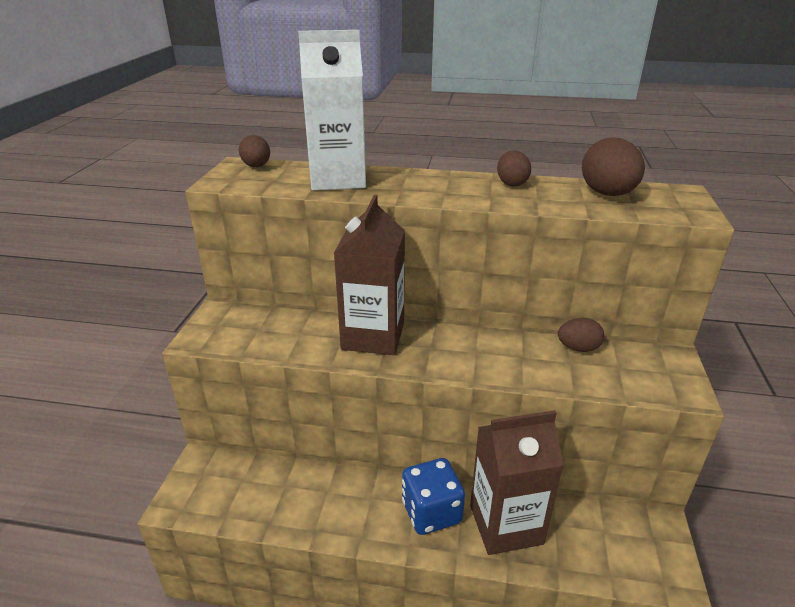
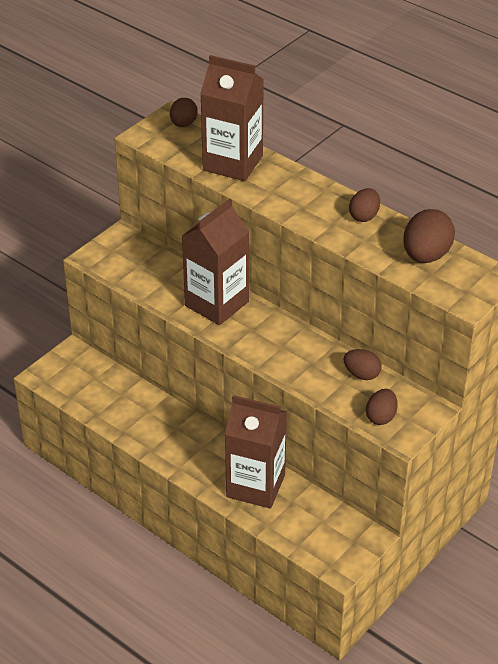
camera: 30 degrees right, 10 degrees up
(337, 179) = (233, 163): white carton -> brown carton
(431, 512) = (210, 455): blue dice -> none
(644, 381) = (381, 417): none -> brown egg

